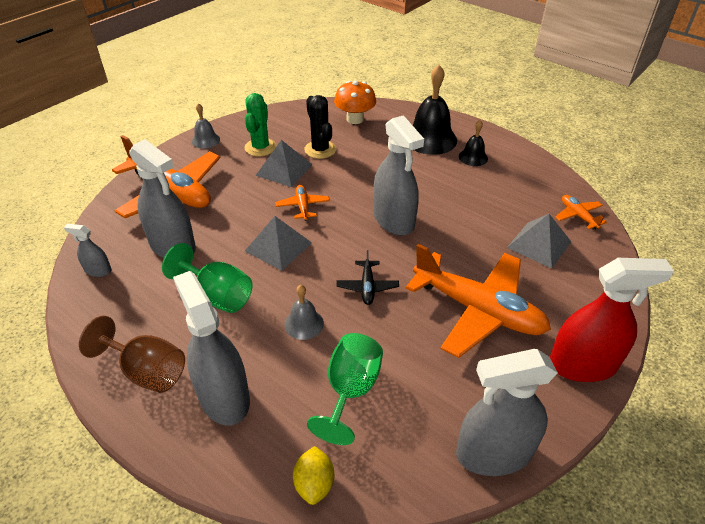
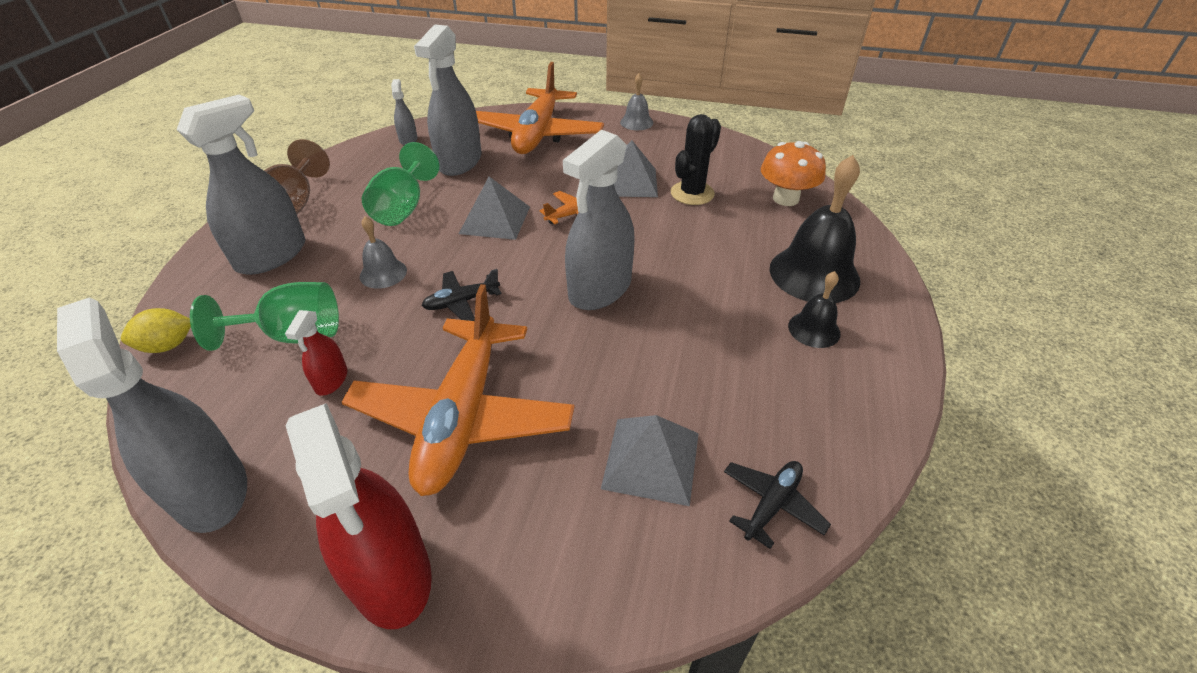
camera: 65 degrees right, 0 degrees up
(260, 147) = (656, 155): green cactus -> none
(414, 372) = (331, 380): none -> red spray bottle
(578, 216) = (772, 504): orange plane -> black plane

